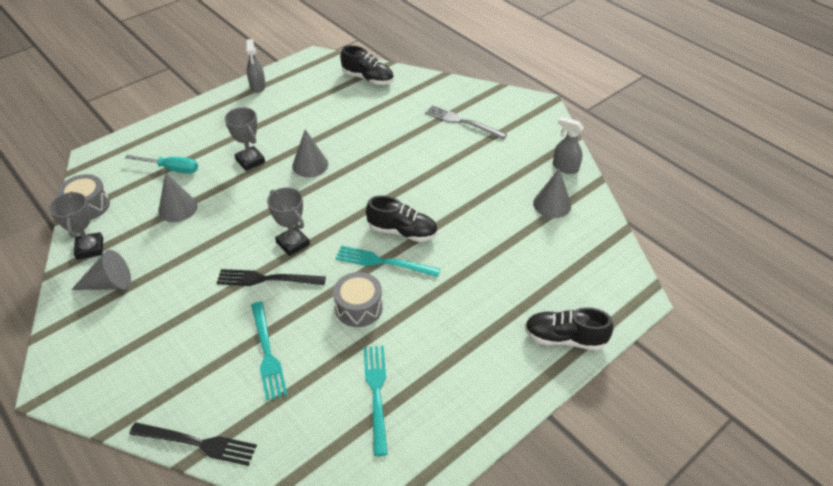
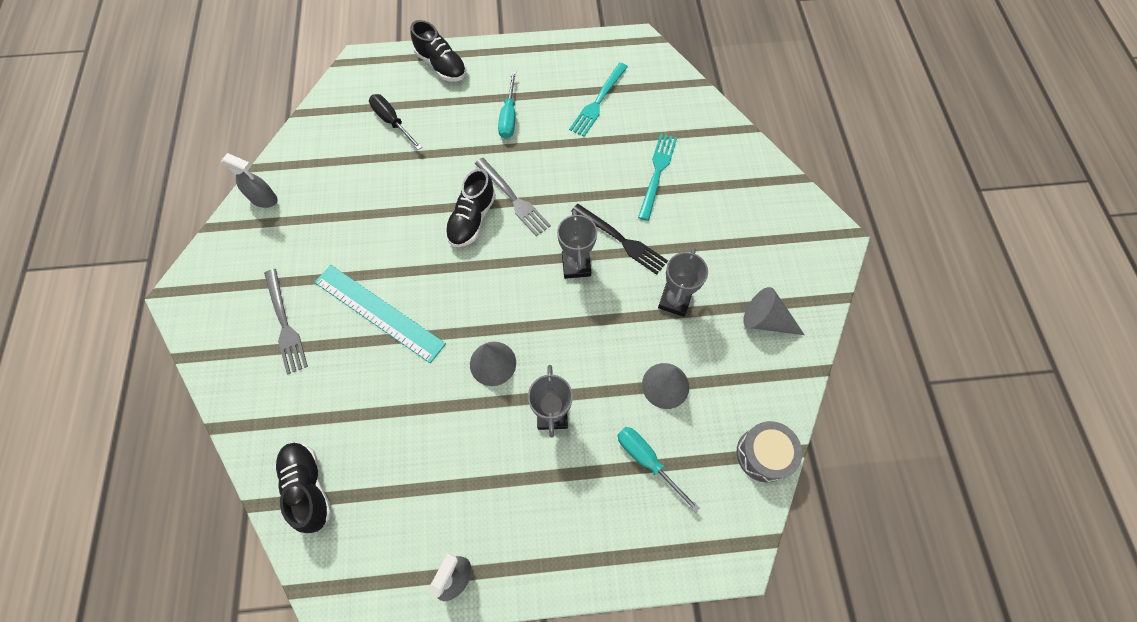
camera: 145 degrees left, 20 degrees up
(90, 248) = (775, 381): grey trophy -> grey trophy (674, 301)
(197, 443) = (738, 136): black fork -> none
(359, 307) = (564, 170): grey drum -> none
(383, 262) = (513, 199): turquoise fork -> grey fork
(402, 232) = (472, 219): black shoe -> black shoe turned 120 degrees counterclockwise
(411, 153) = (379, 312): none -> turquoise ruler
(450, 326) = (509, 117): none -> turquoise screwdriver
(545, 264) = (392, 122): none -> black screwdriver
(552, 204) = (323, 169): grey cone -> none
(565, 167) = (264, 199): grey spray bottle -> grey spray bottle turned 45 degrees counterclockwise

